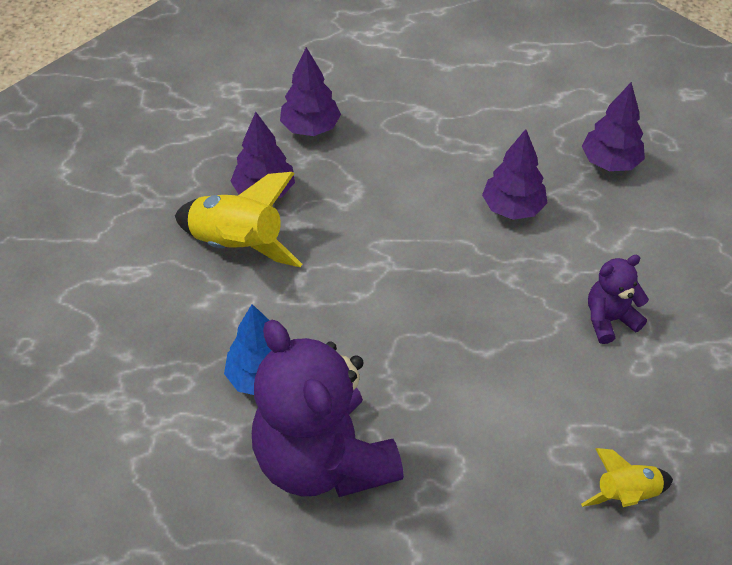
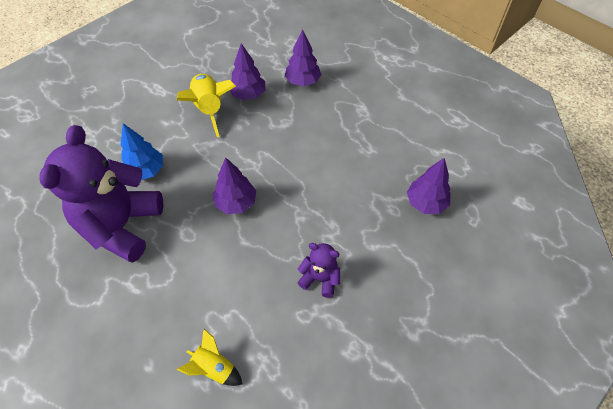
camera: 45 degrees right, 5 degrees up
(512, 208) = (345, 186): purple tree -> purple tree (236, 203)

